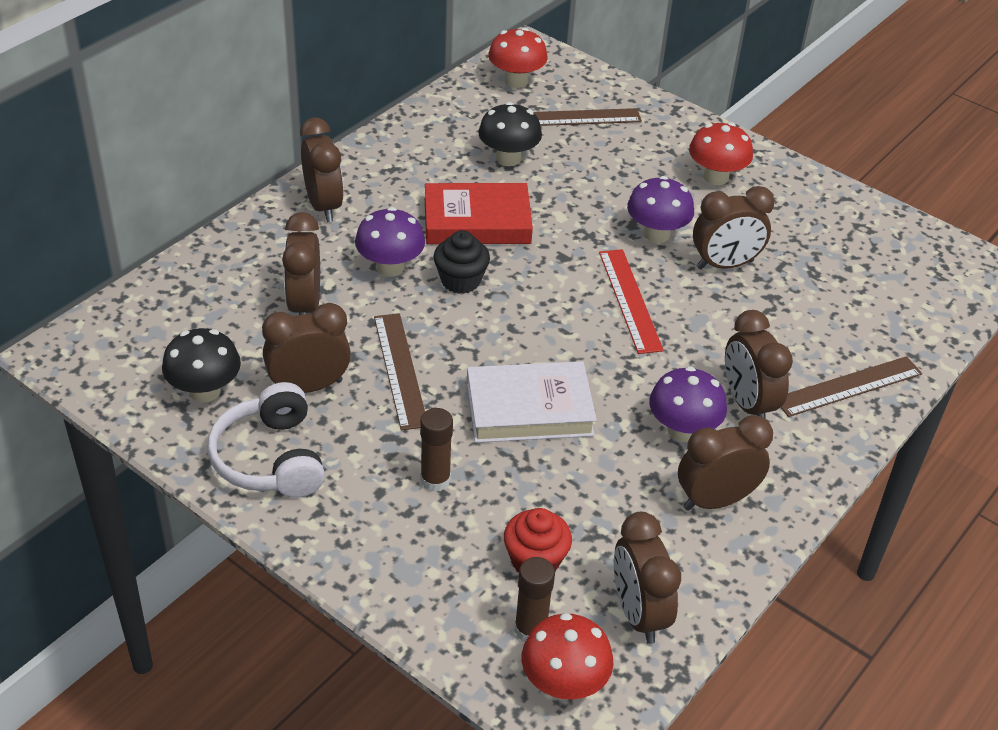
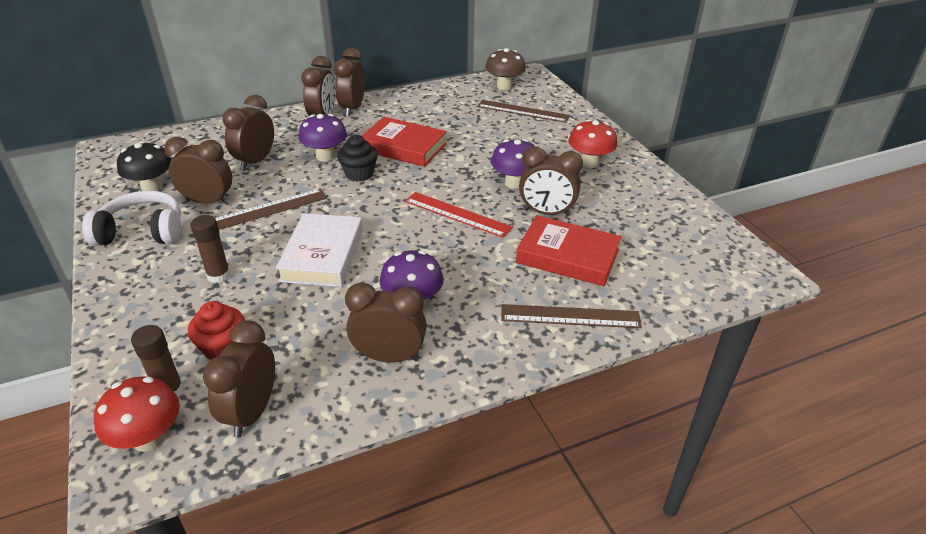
camera: 30 degrees right, 5 degrees down
(270, 458) = (142, 232): white headphones -> white headphones turned 75 degrees clockwise
(400, 370) = (269, 209): brown ruler -> brown ruler turned 45 degrees clockwise
(508, 158) = (458, 121): black mushroom -> none
(516, 81) = (504, 86): red mushroom -> brown mushroom
(529, 409) = (322, 255): white book -> white book turned 75 degrees clockwise
(630, 300) = (457, 214): red ruler -> red ruler turned 75 degrees counterclockwise
(747, 404) = (478, 302): brown clock -> brown clock (352, 109)
(790, 315) = (567, 256): none -> red book

